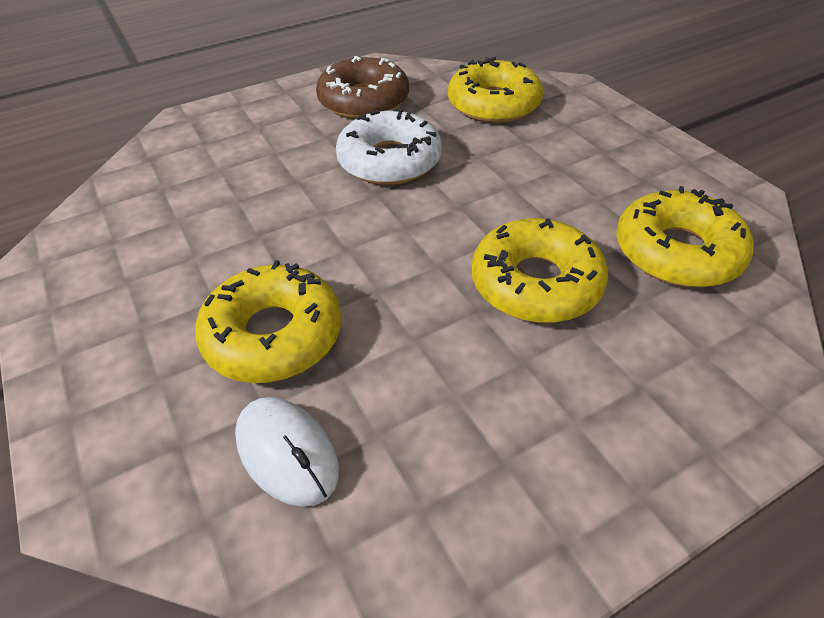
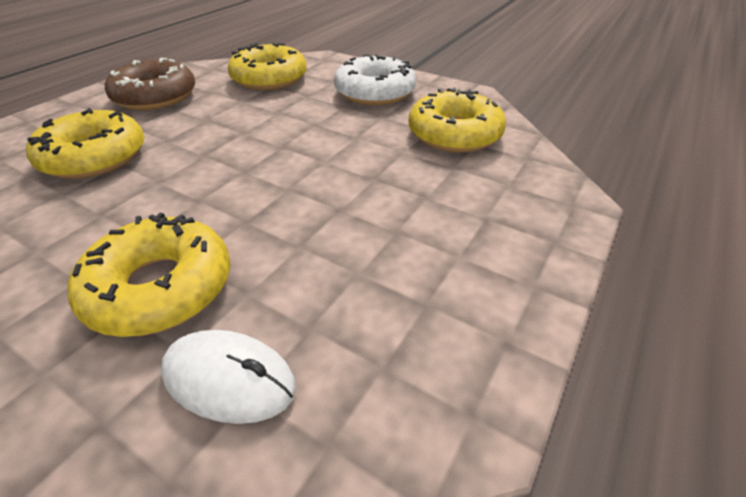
camera: 30 degrees left, 5 degrees down
(389, 161) = (203, 130): white donut -> white donut (375, 92)
(535, 283) = (372, 178): yellow donut -> yellow donut (94, 157)

